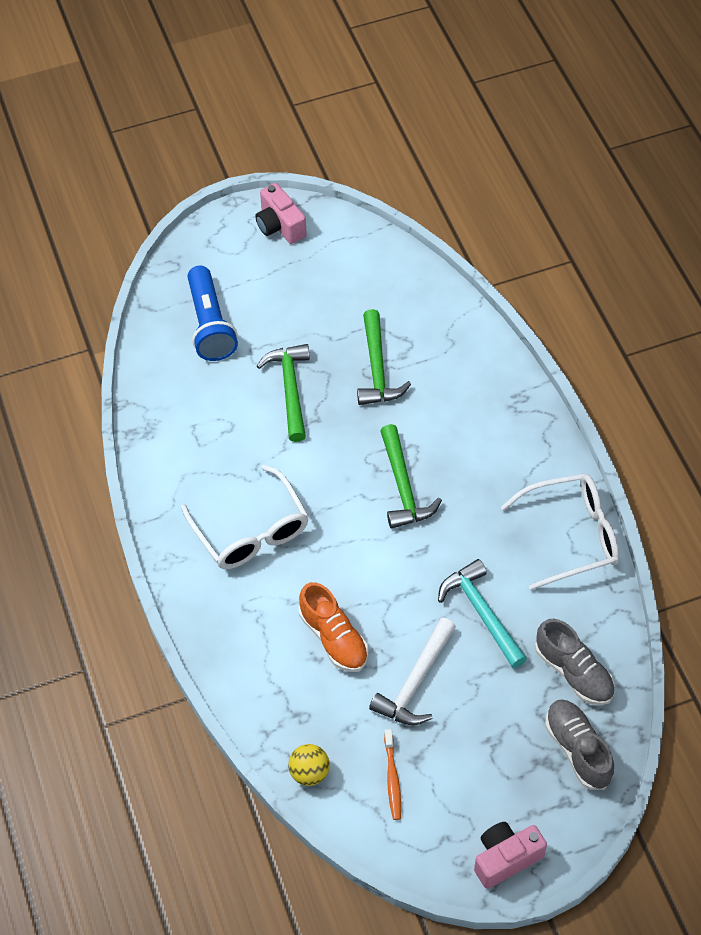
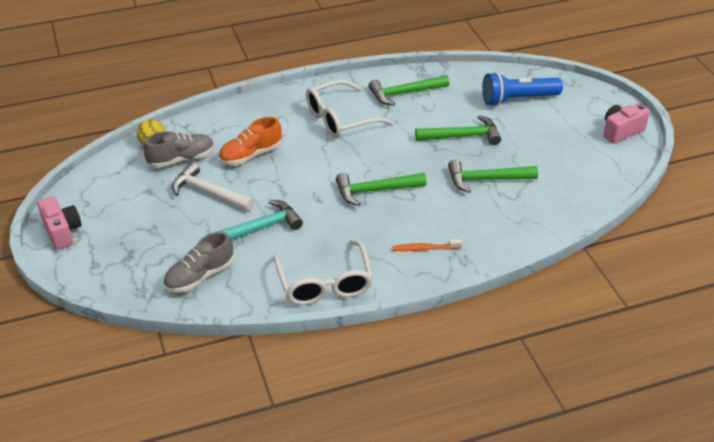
camera: 90 degrees right, 15 degrees down
(192, 454) = (404, 93): none -> green hammer
(392, 779) = (137, 180): orange toothbrush -> orange toothbrush (425, 248)
(577, 749) = (134, 274): grey shoe -> grey shoe (181, 159)

